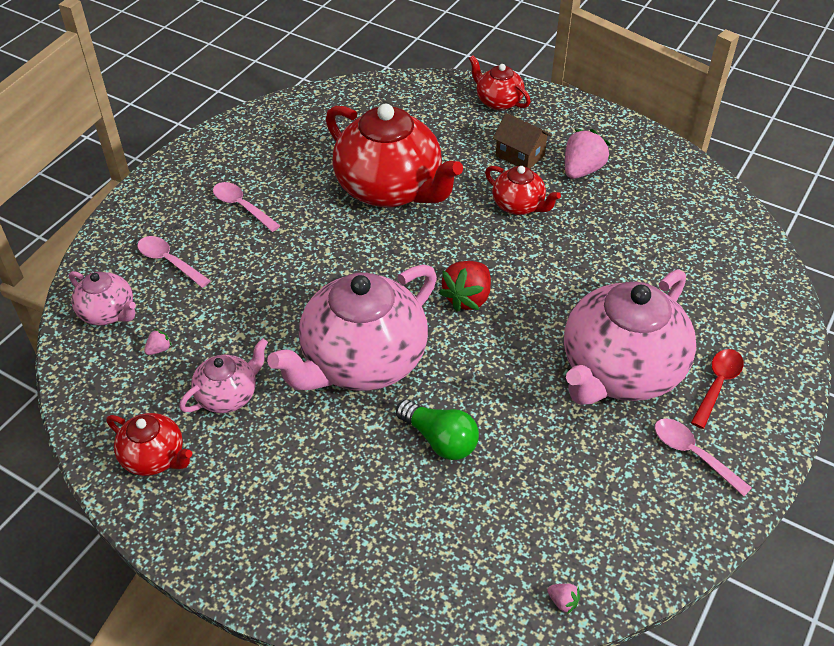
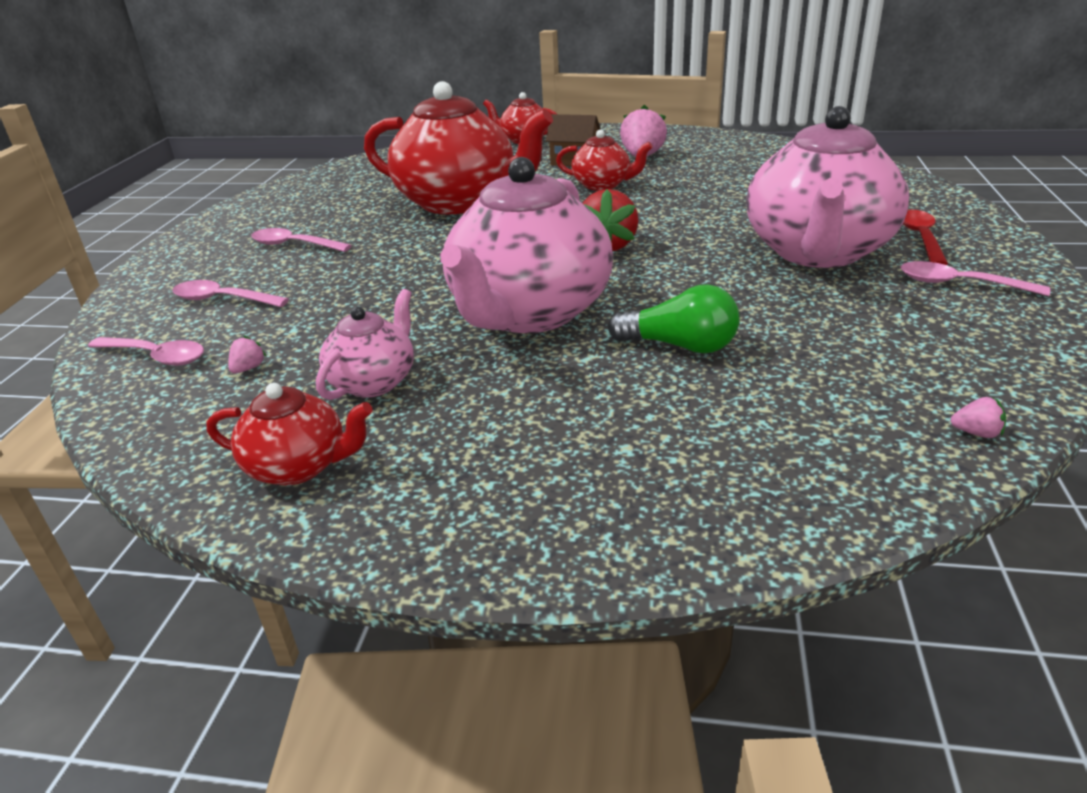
camera: 20 degrees left, 15 degrees down
(108, 313) = (156, 356): pink teapot -> pink spoon

